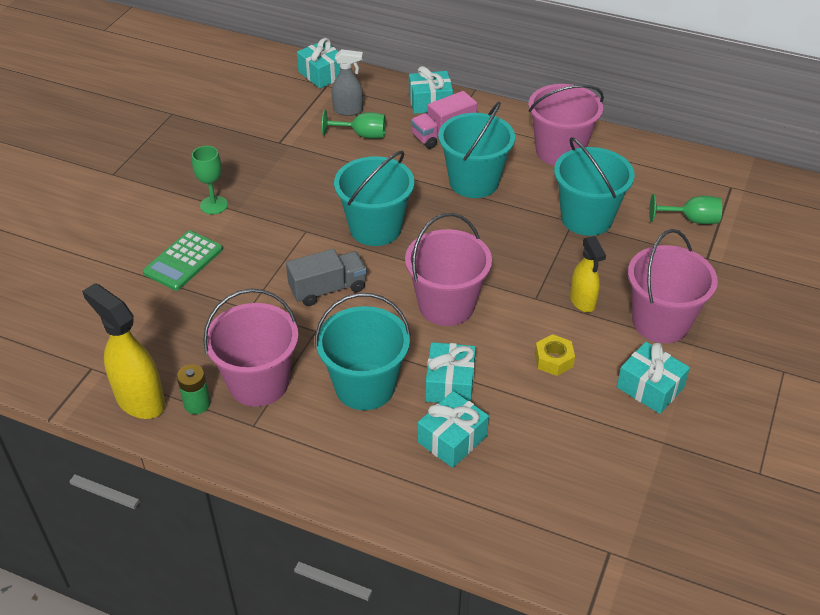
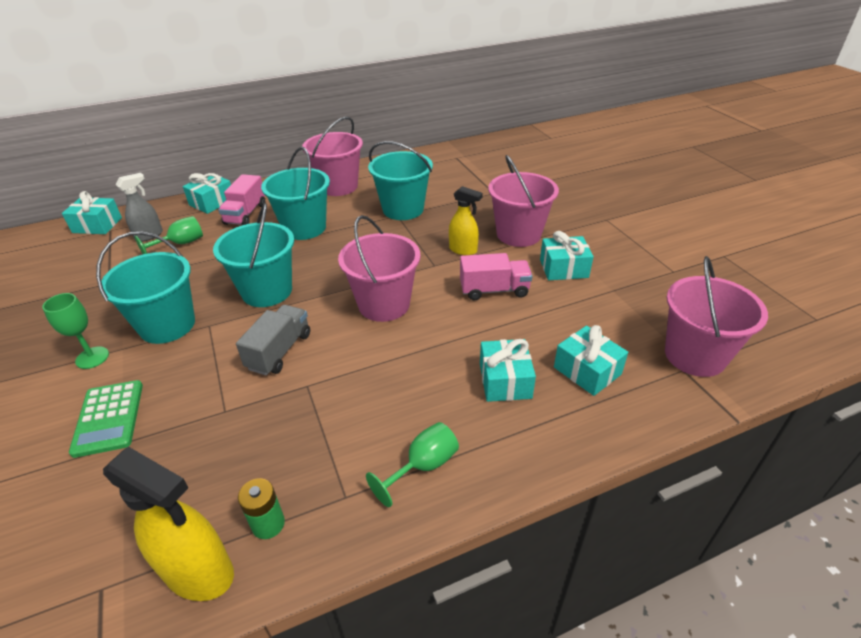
camera: 45 degrees left, 5 degrees down
(139, 400) = (199, 572): yellow spray bottle -> yellow spray bottle turned 150 degrees counterclockwise
(259, 383) = (307, 459): pink bucket -> pink bucket (695, 355)
(365, 386) = (398, 395): turquoise bucket -> turquoise bucket (167, 325)
(450, 384) = (454, 348): turquoise gift -> turquoise gift (587, 371)
(553, 360) = (494, 290): yellow nut -> pink truck
(691, 220) = (459, 181): green goblet -> green goblet (423, 466)

